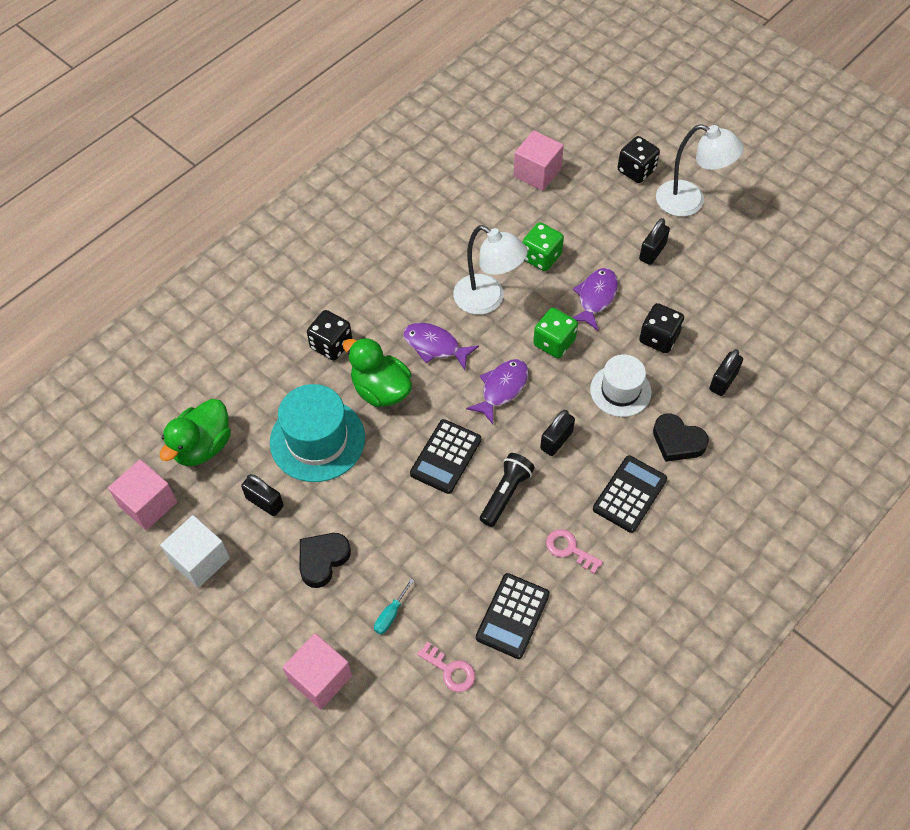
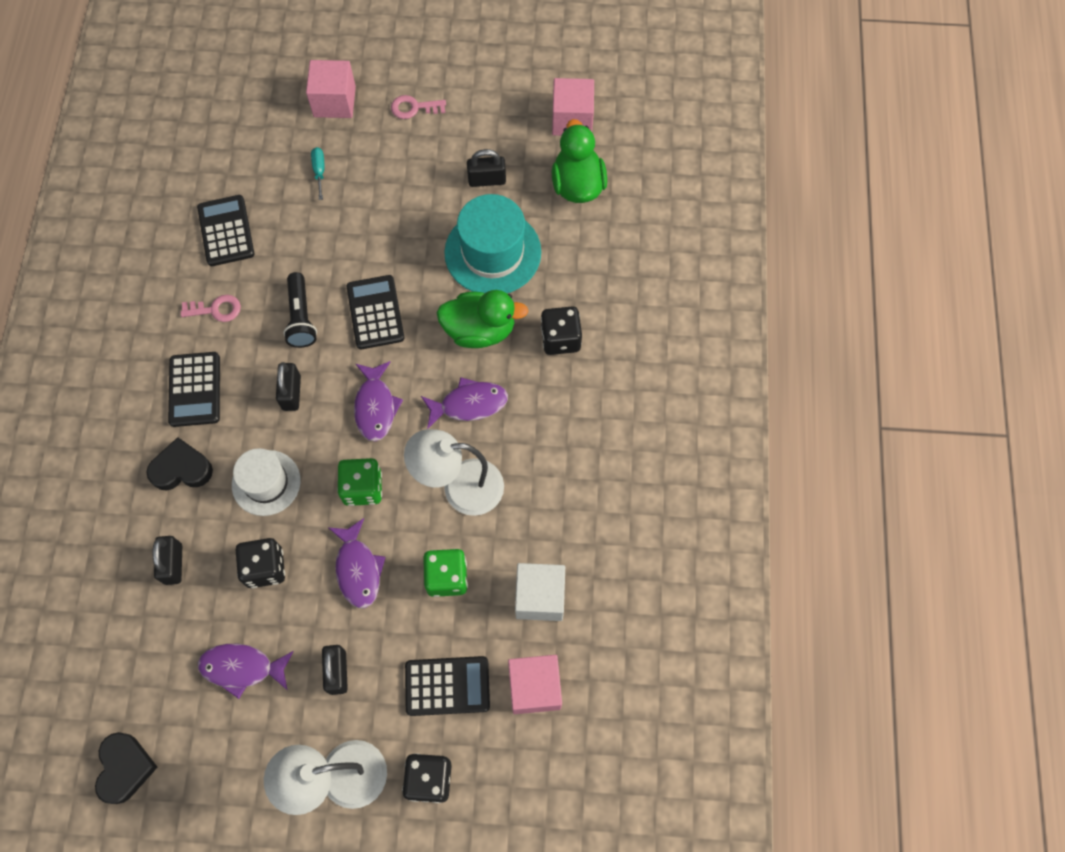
camera: 140 degrees right, 10 degrees up
(200, 560) = (493, 112): white cube -> white cube (540, 597)
(322, 560) = (403, 172): black heart -> black heart (125, 768)
(450, 670) = (245, 166): pink key -> pink key (414, 108)
(589, 204) = (447, 686): none -> black calculator
(713, 291) = (242, 668): none -> purple fish

